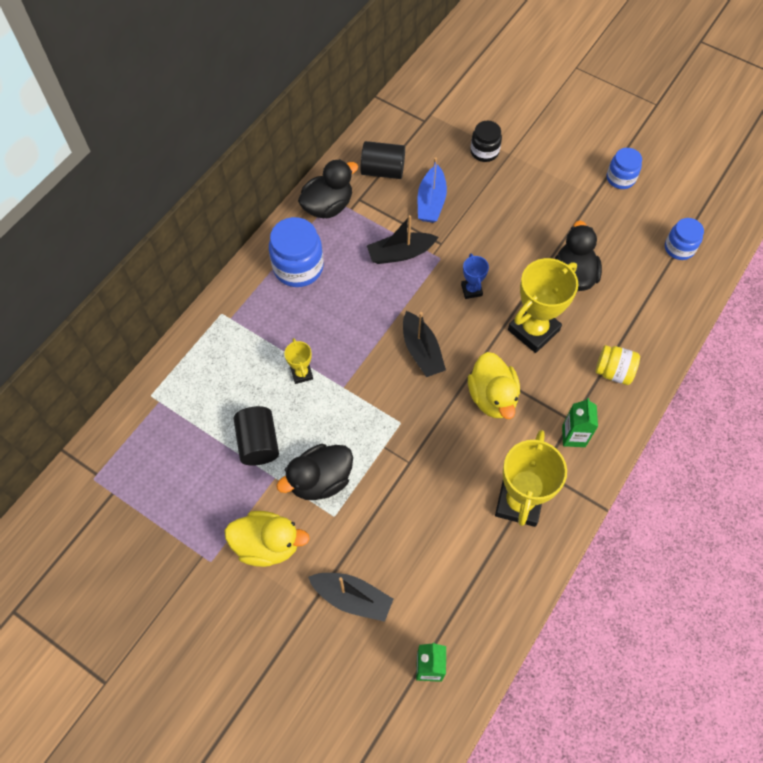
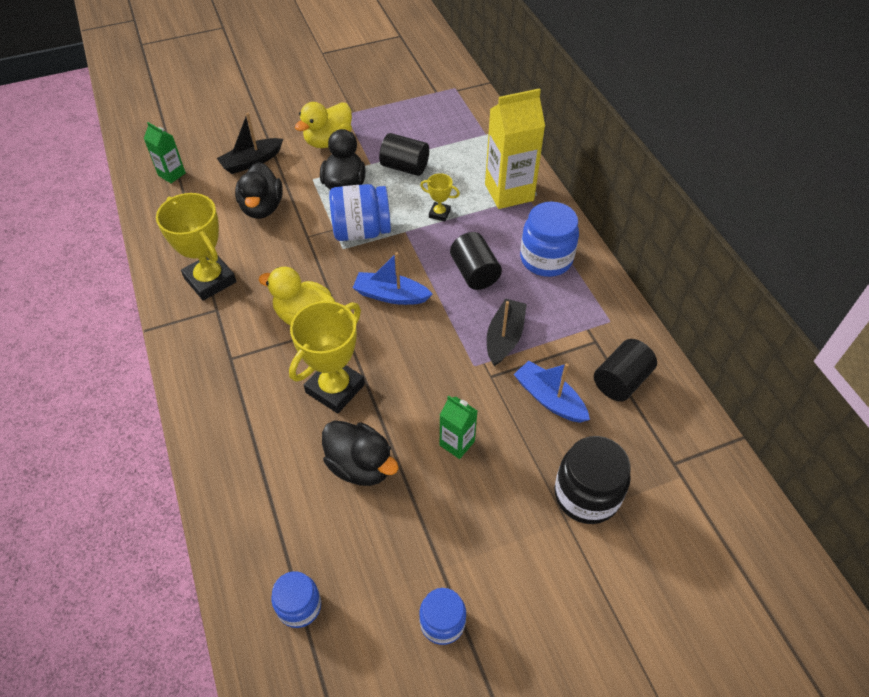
camera: 125 degrees right, 10 degrees down
(234, 335) = (509, 192): none -> yellow carton
(328, 206) = (603, 313): black duck -> black duck (262, 207)
(351, 307) = (474, 273): none -> black cylinder
(369, 422) = (361, 231): none -> blue jar
(421, 351) = (391, 295): black boat -> blue boat
(471, 290) = (418, 368): blue trophy -> none
(484, 152) = (586, 495): black jar -> black jar, size x1.62
(533, 330) = (335, 388): yellow trophy -> yellow trophy turned 45 degrees clockwise
(573, 436) = (217, 349): green carton -> green carton (457, 443)
(613, 372) = (236, 422): yellow jar -> none

